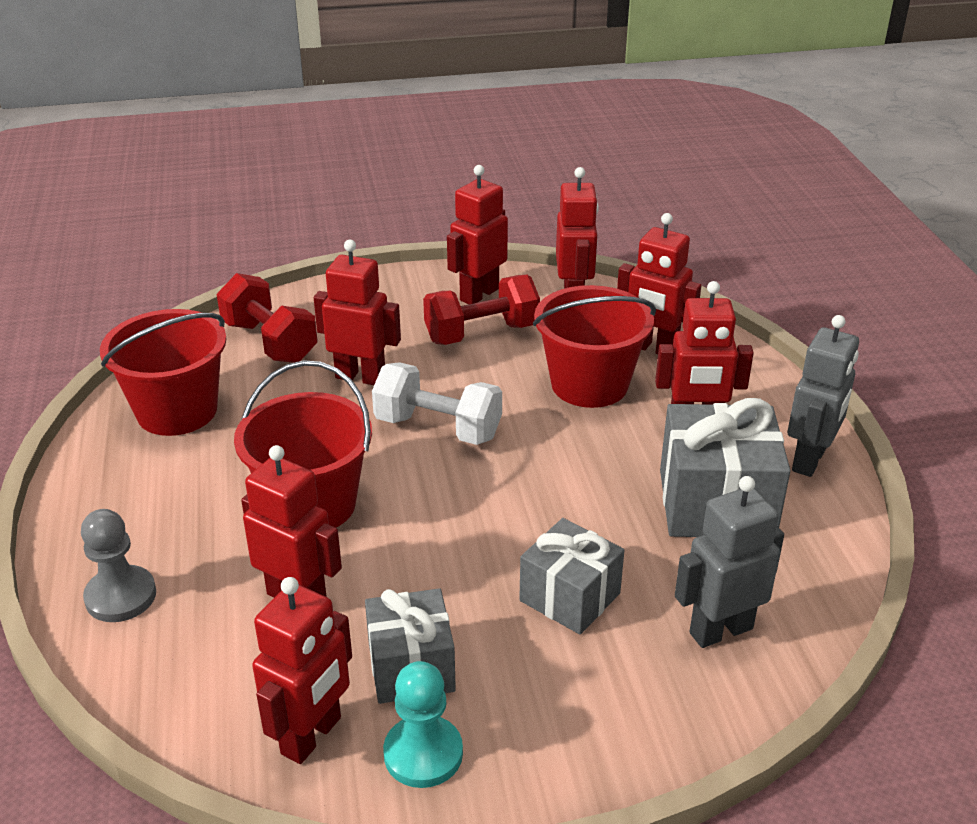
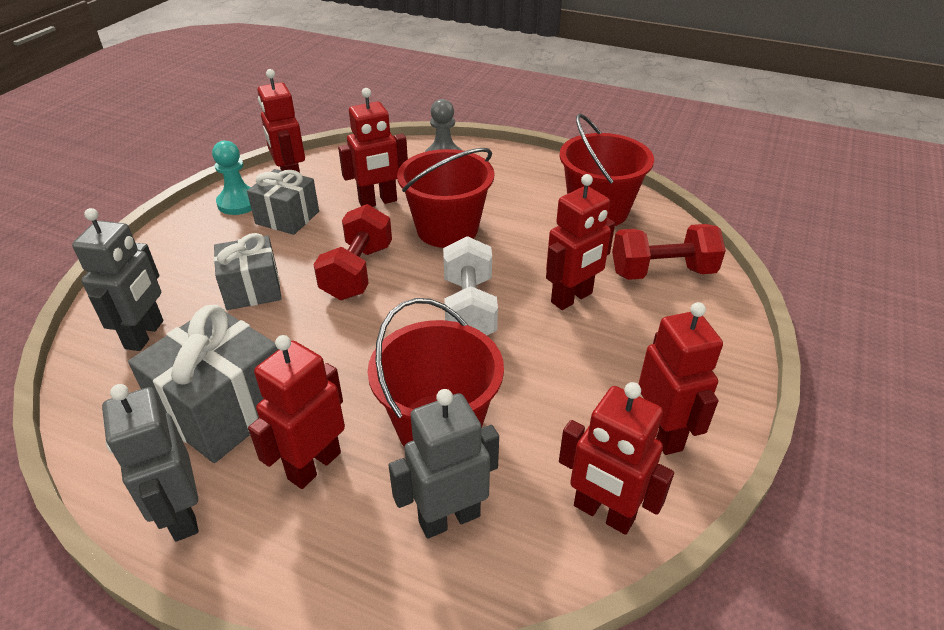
camera: 125 degrees right, 5 degrees up
(438, 428) = (469, 309): white dumbbell -> white dumbbell turned 60 degrees counterclockwise
(481, 333) = (584, 397): red dumbbell -> red dumbbell (358, 272)
(653, 348) = (449, 518): red robot -> grey robot

